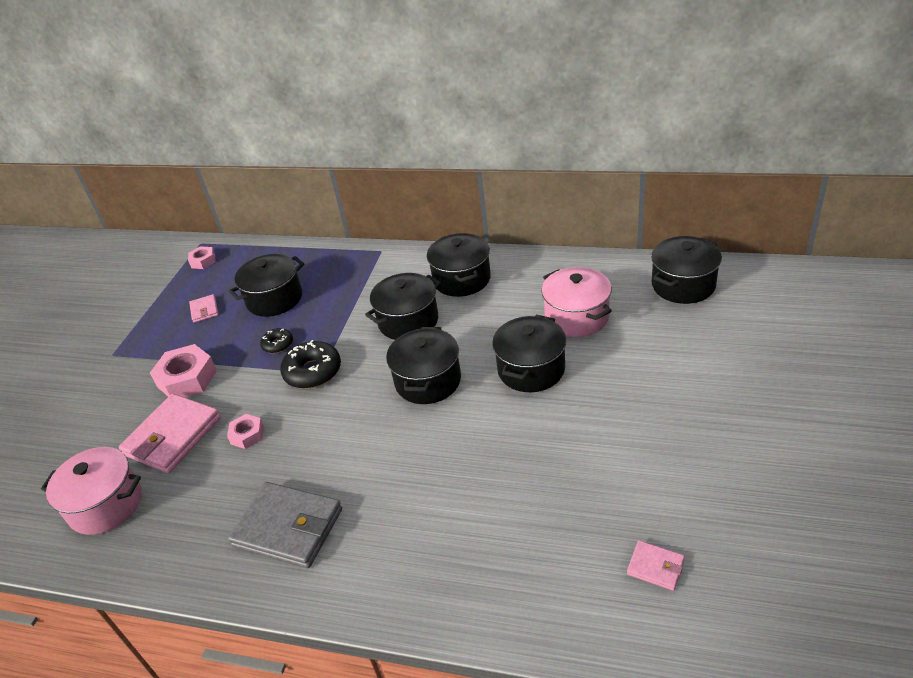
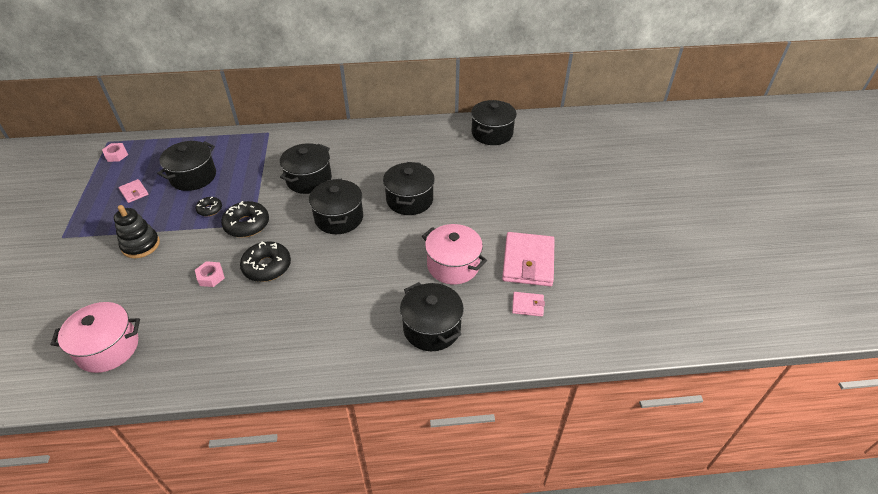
camera: 25 degrees left, 5 degrees up
(173, 436) = (146, 289): pink wallet -> pink wallet (528, 262)
(187, 379) = (141, 245): pink nut -> black stacking toy
(288, 527) = (270, 333): grey wallet -> none
(316, 434) = (267, 266): none -> black donut
(461, 279) = (339, 146): black pot -> black pot (432, 328)
(576, 317) = (429, 162): pink pot -> pink pot (453, 265)

